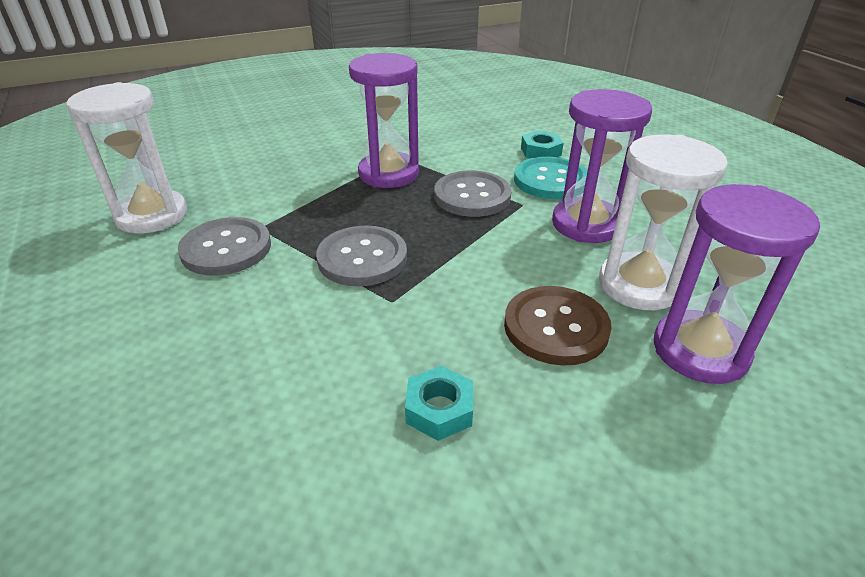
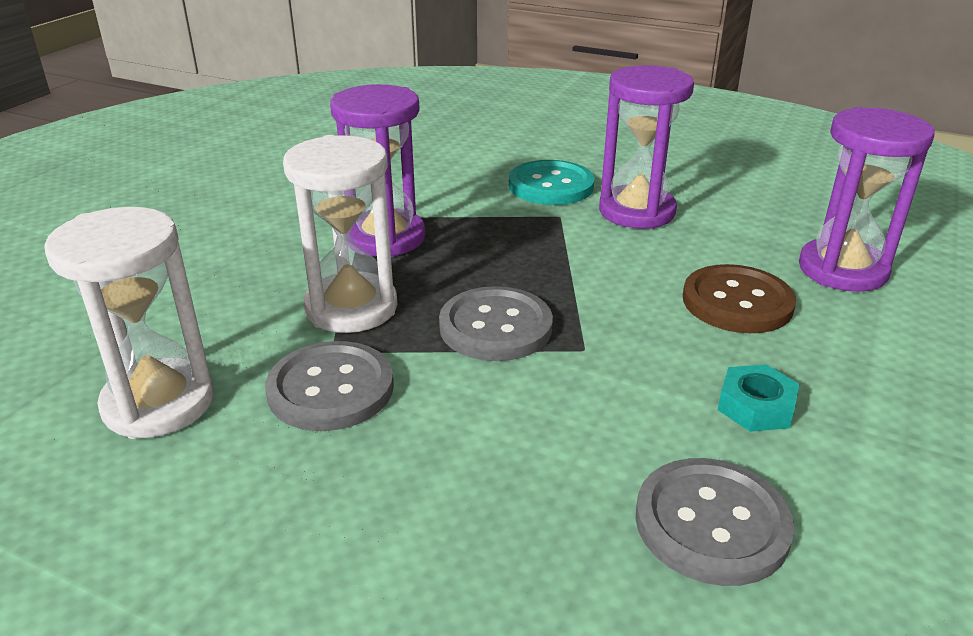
camera: 40 degrees left, 5 degrees down
(472, 196) = (504, 226): grey button -> grey button (711, 523)
(541, 151) = (501, 162): turquoise nut -> none
(639, 285) = (742, 243): white hourglass -> white hourglass (351, 308)

